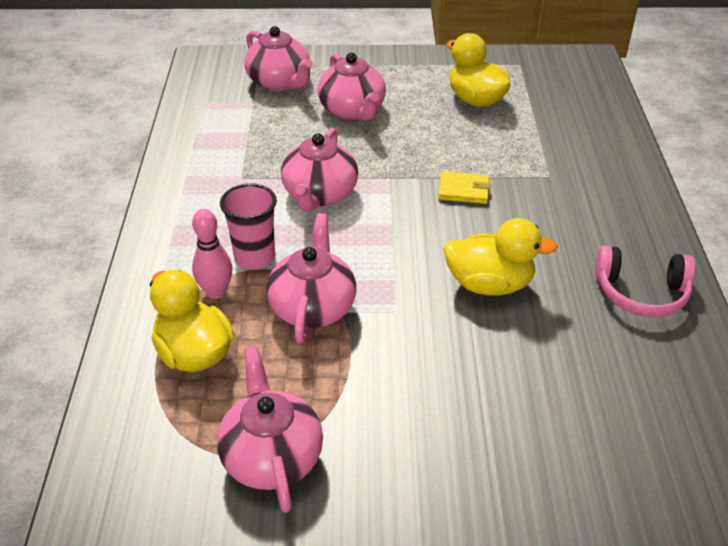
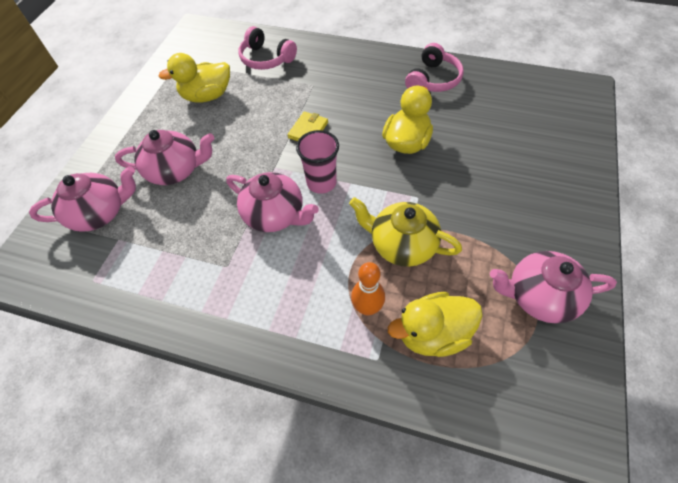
camera: 70 degrees left, 15 degrees up
(216, 292) = (367, 308): pink bowling pin -> orange bowling pin
(254, 257) = (334, 273): pink cup -> pink cup (321, 183)
(313, 307) = (402, 244): pink teapot -> yellow teapot
(572, 126) = (266, 59): none -> pink headphones

